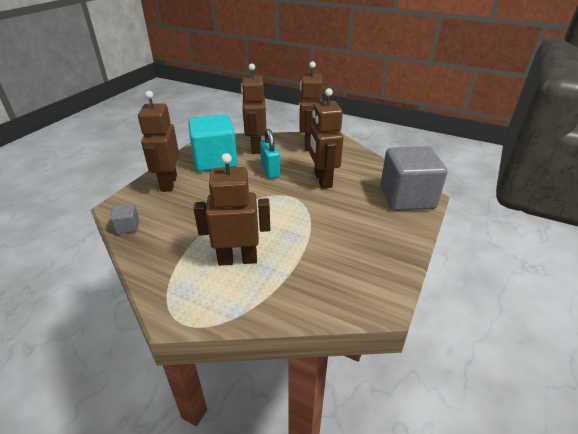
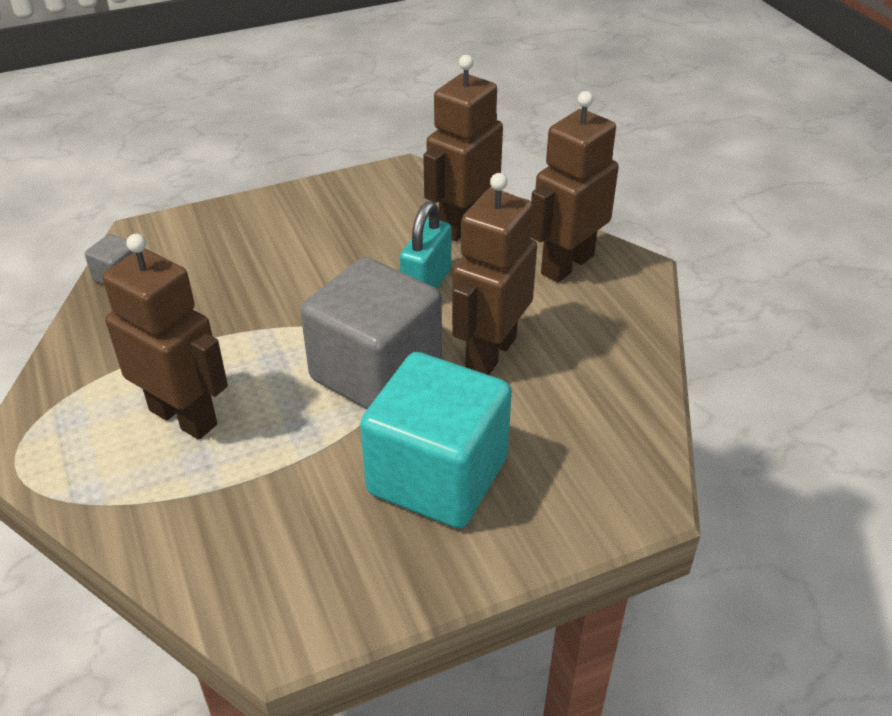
camera: 40 degrees right, 5 degrees up
(168, 183) = (249, 228): brown robot -> none
(215, 160) = (365, 219): turquoise cube -> turquoise cube (437, 476)
(407, 197) = (599, 480): grey cube -> grey cube (376, 372)

